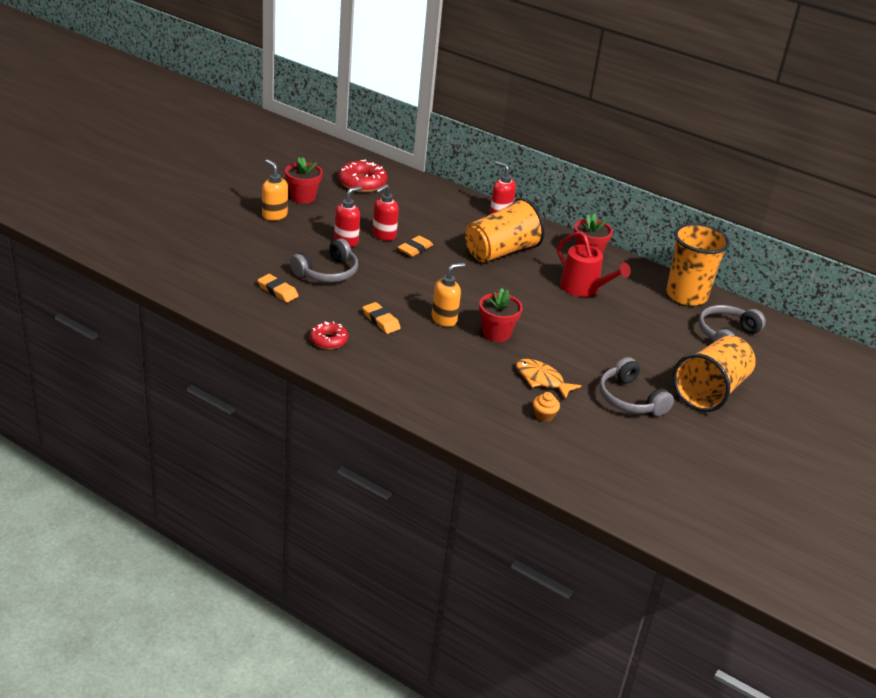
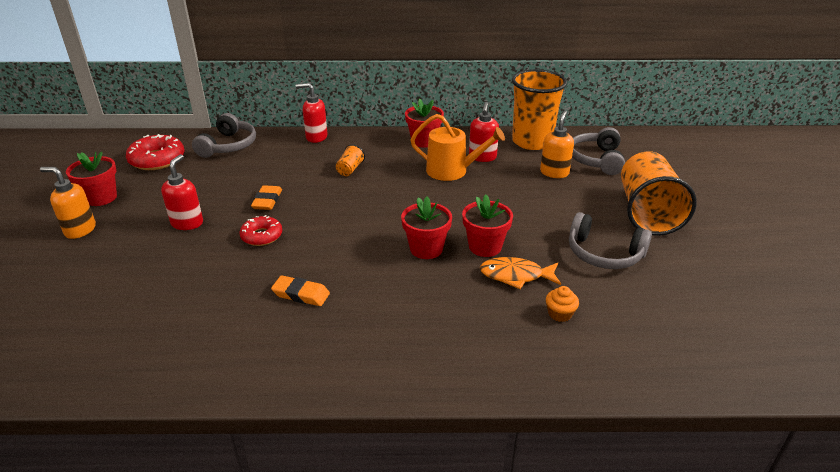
camera: 30 degrees left, 0 degrees up
(277, 291) = (149, 318): orange eraser -> none
(327, 272) = (193, 267): grey headphones -> grey headphones (228, 146)
(328, 340) = (262, 350): red donut -> red donut (262, 236)
(383, 235) = (223, 200): red soap dispenser -> red soap dispenser (482, 157)
(444, 319) = (364, 259): orange soap dispenser -> orange soap dispenser (554, 172)
(500, 252) = (350, 169): orange cup -> orange cup, size x0.40
(542, 352) = (485, 247): none -> red flower pot
(583, 288) = (452, 171): red watering can -> orange watering can

